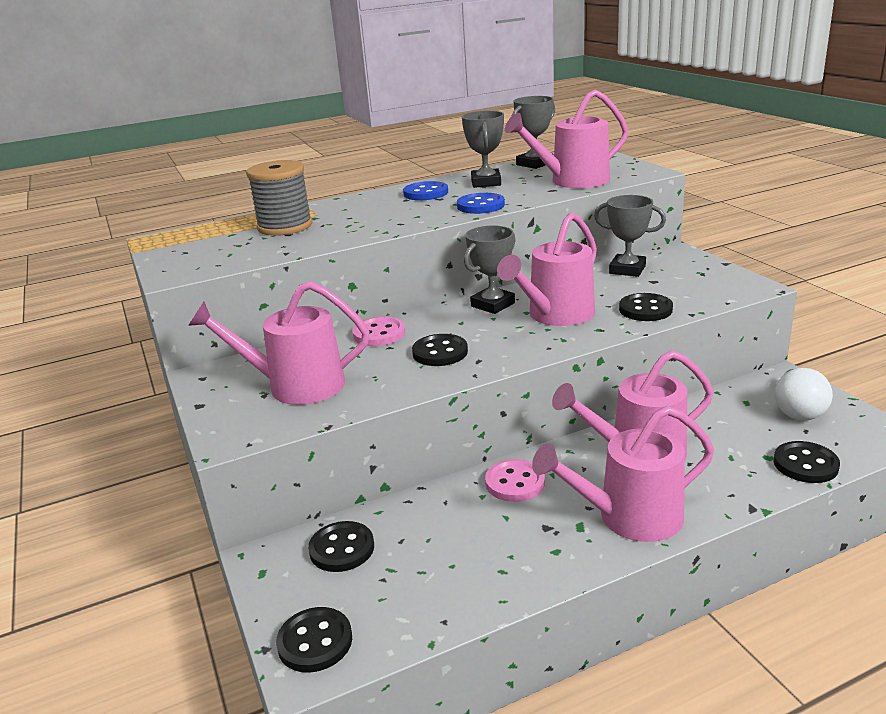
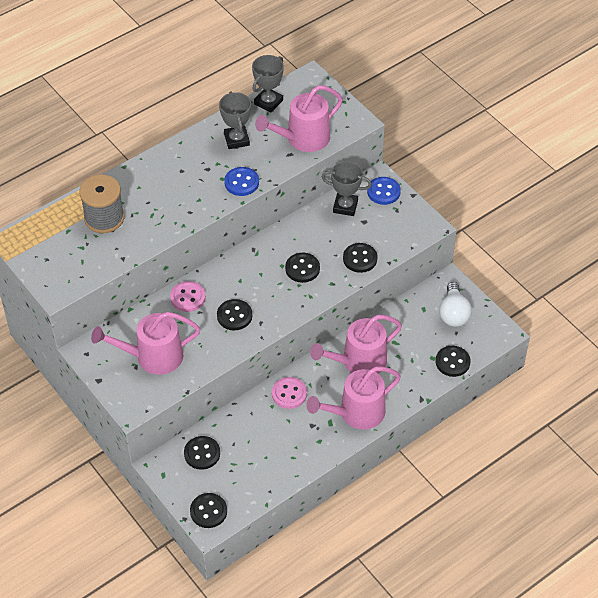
camera: 15 degrees left, 25 degrees up
(426, 193) = (194, 159): blue button -> blue button (383, 192)
(492, 305) = (257, 258): grey trophy -> none
(556, 315) = (302, 268): pink watering can -> black button

